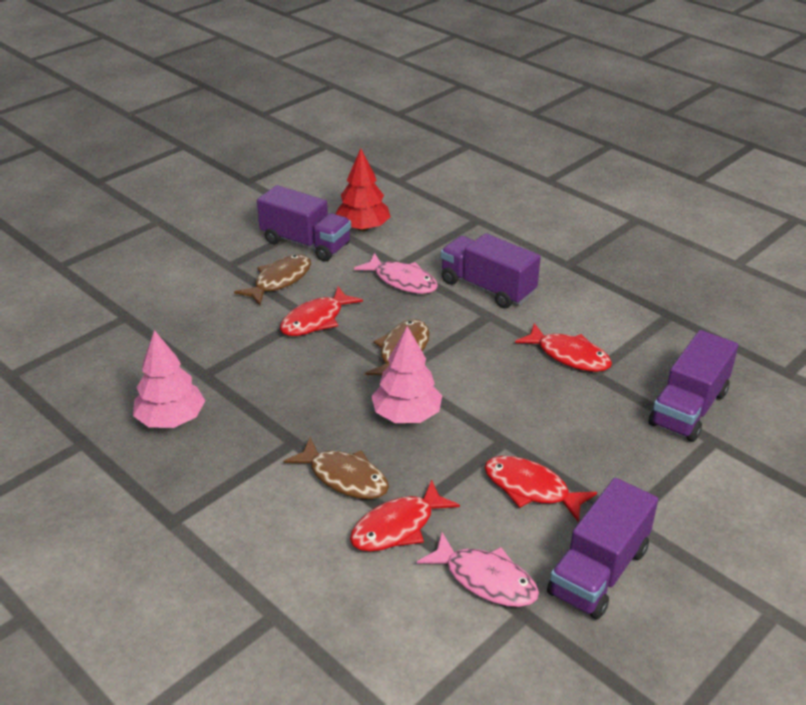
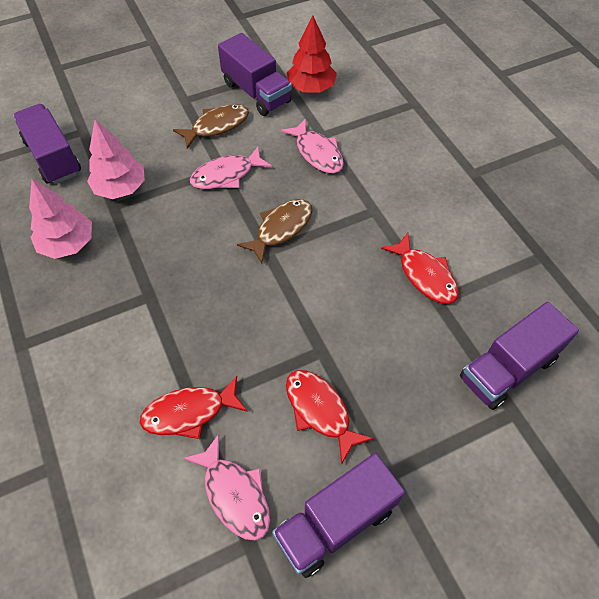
camera: 20 degrees right, 20 degrees up
(316, 320) = (226, 175): red fish -> pink fish
(344, 477) = (171, 346): brown fish -> none
(407, 415) = (253, 297): pink tree -> pink tree (120, 188)
(487, 288) = (387, 180): purple truck -> purple truck (53, 157)

